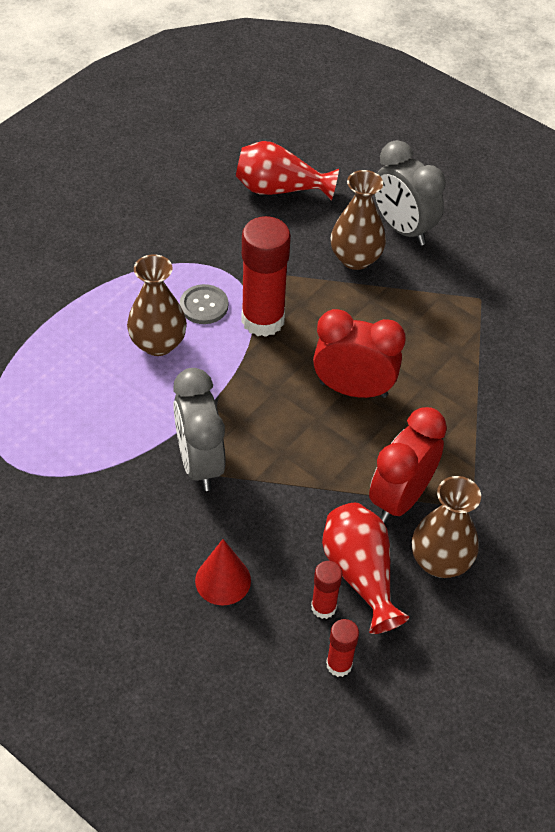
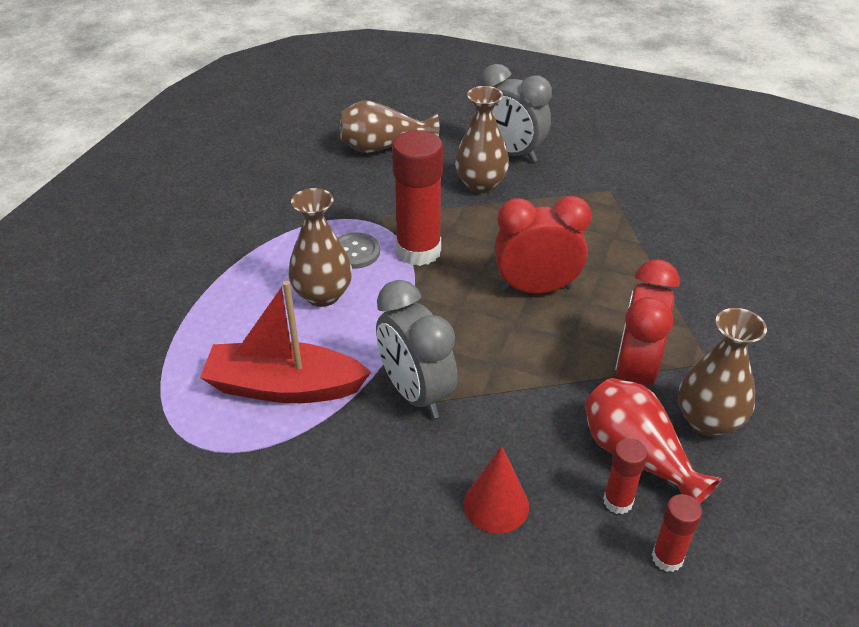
camera: 15 degrees left, 10 degrees down
(92, 426) = (284, 387): none -> red boat
(279, 189) = (383, 147): red vase -> brown vase

